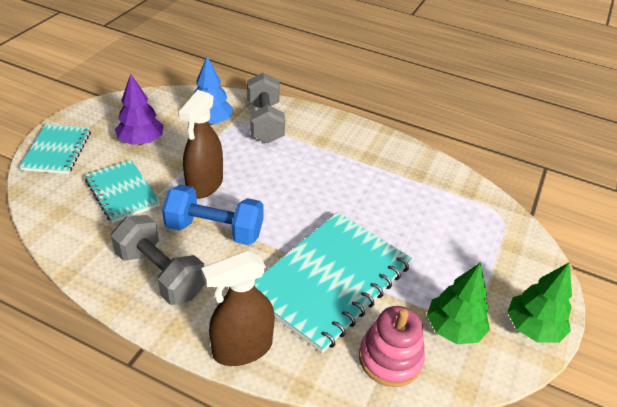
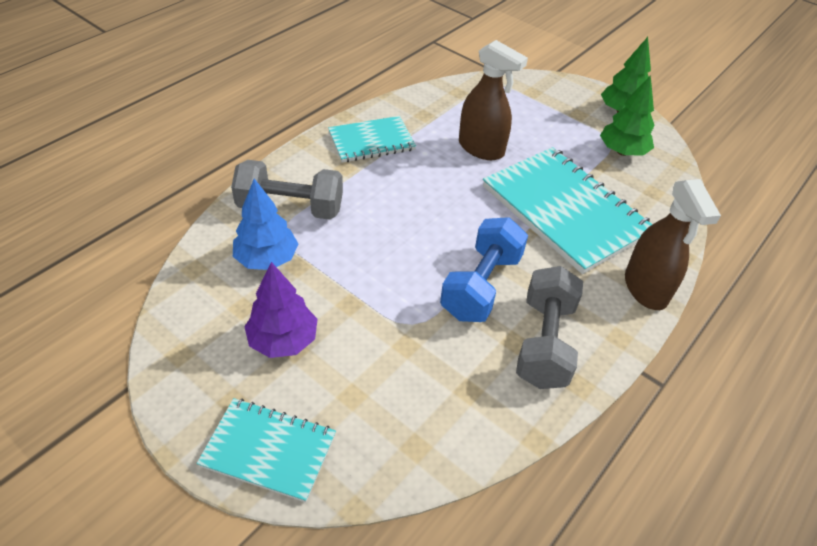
camera: 75 degrees left, 5 degrees up
(122, 193) = (393, 370): turquoise notebook -> turquoise notebook (371, 141)
(160, 274) = (544, 343): grey dumbbell -> grey dumbbell turned 45 degrees counterclockwise
(204, 185) = (399, 284): brown spray bottle -> brown spray bottle (481, 148)
(390, 358) = (653, 195): pink stacking toy -> none

